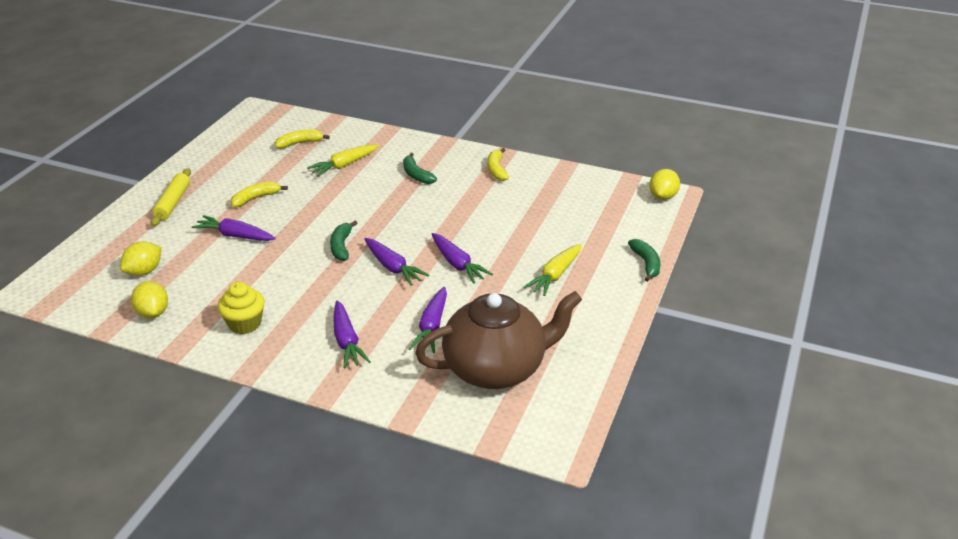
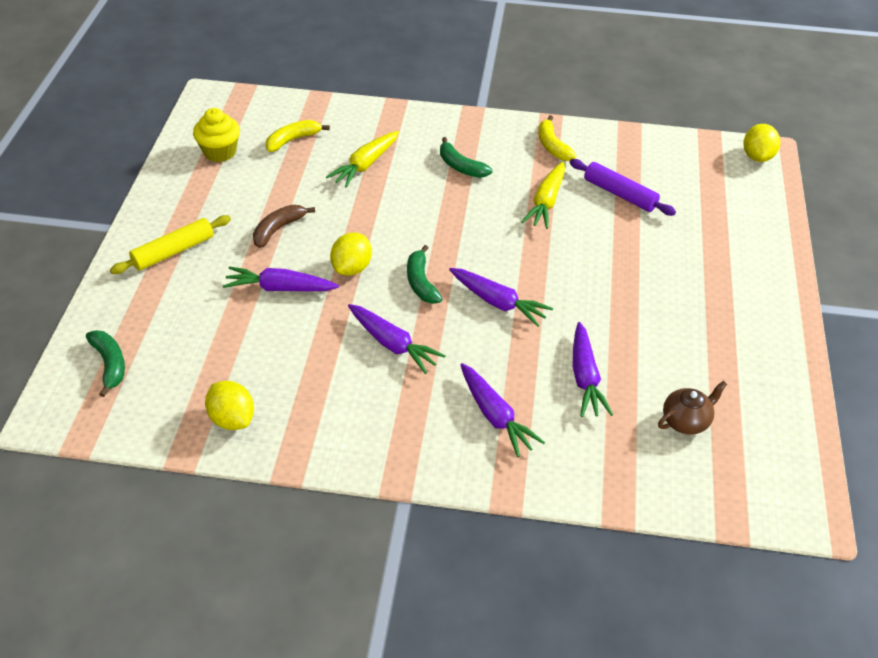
camera: 15 degrees left, 10 degrees up
(144, 271) = (189, 360): yellow lemon -> yellow lemon (352, 268)
(173, 203) = (174, 251): yellow rolling pin -> yellow rolling pin turned 60 degrees clockwise
(245, 324) = (358, 414): yellow cupcake -> yellow cupcake (220, 152)
(256, 198) = (278, 229): yellow banana -> brown banana
(457, 264) = (571, 285): purple carrot -> purple carrot (392, 344)
(496, 368) = (686, 421): brown teapot -> brown teapot, size x0.41
(532, 208) = (620, 194): none -> purple rolling pin
(555, 275) = (690, 282): yellow carrot -> yellow carrot (546, 202)
(646, 264) = (782, 250): green banana -> green banana (110, 364)

